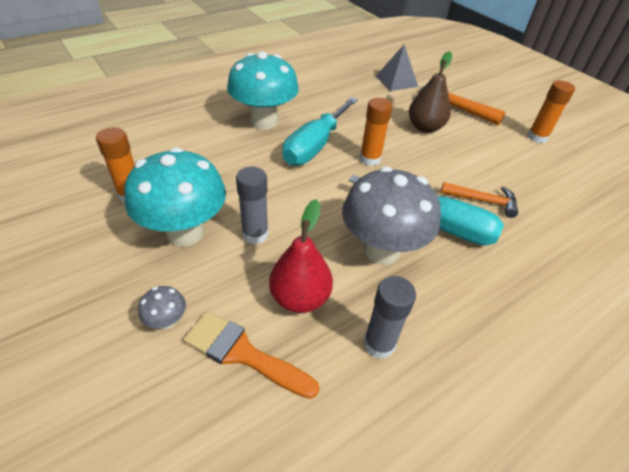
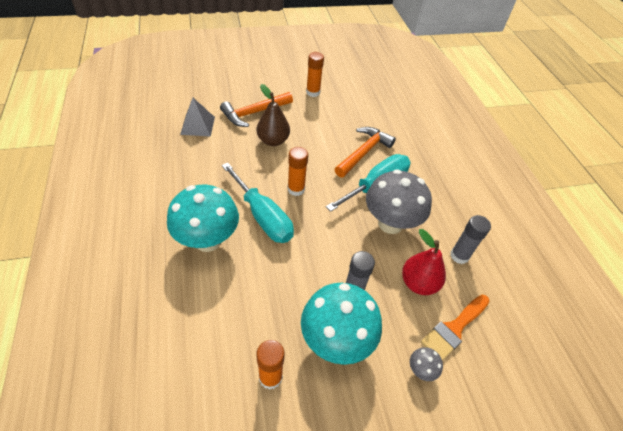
camera: 70 degrees left, 5 degrees up
(482, 201) = (363, 152): orange hammer -> orange hammer, size x1.50

